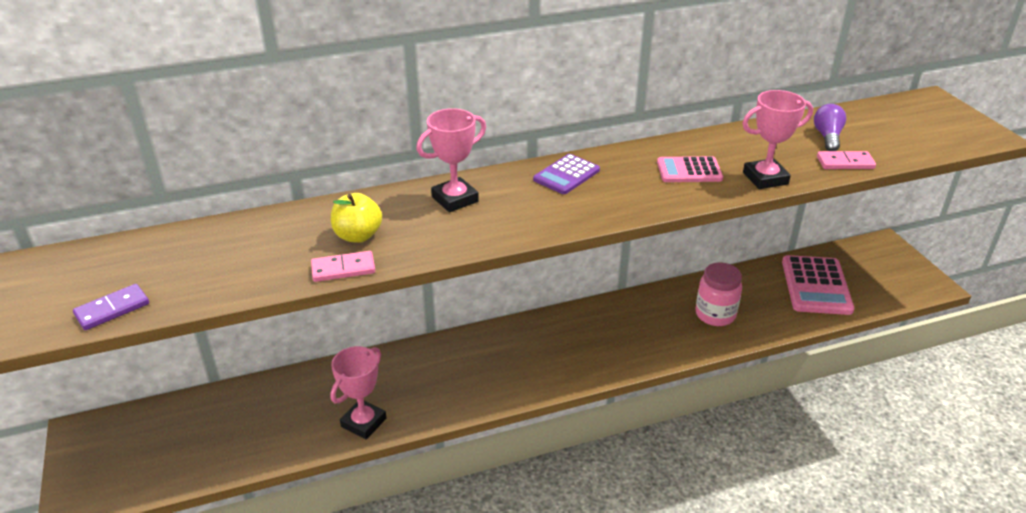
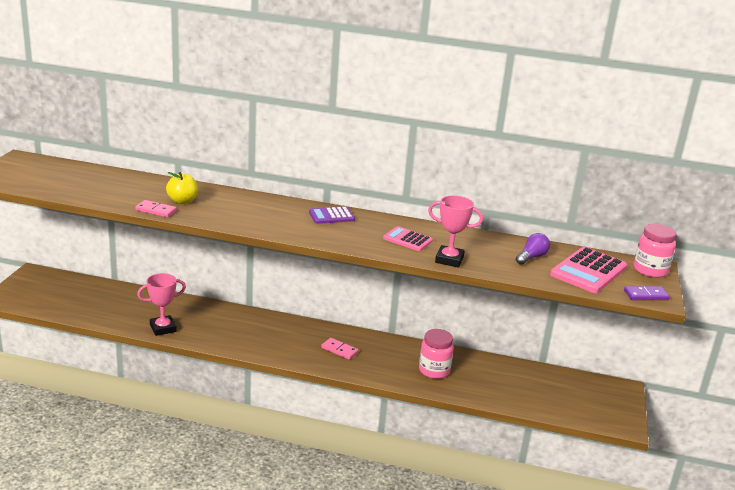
camera: 30 degrees right, 10 degrees down
(112, 309) = (40, 187): purple domino -> purple domino (646, 295)
(455, 199) = (253, 204): pink trophy -> none
(816, 286) = (530, 387): pink calculator -> pink calculator (588, 271)
(845, 163) = (518, 272): pink domino -> pink domino (339, 350)
(935, 105) = (650, 270): none -> pink jar

